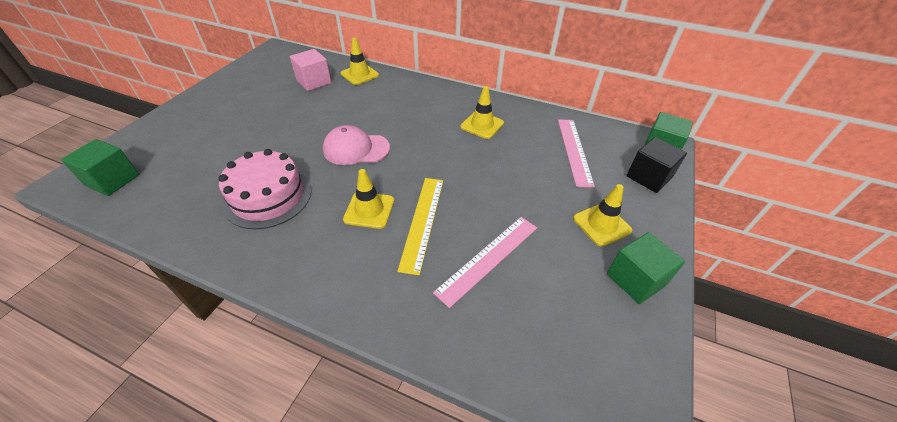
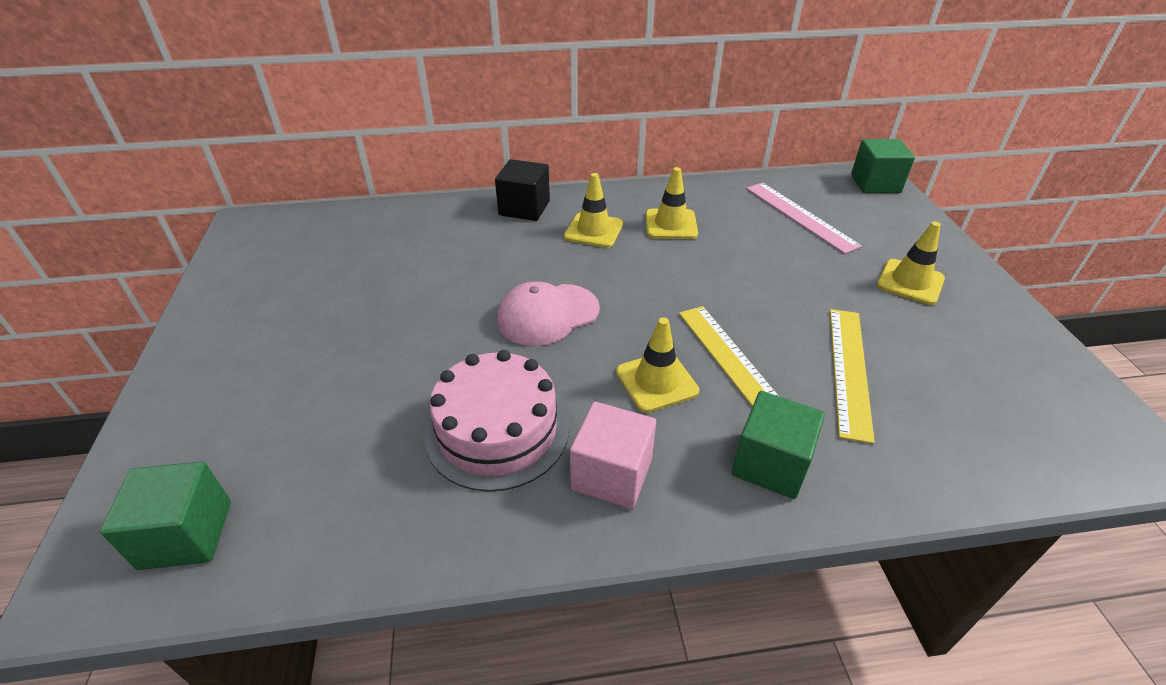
camera: 30 degrees left, 5 degrees down
(314, 82) = (374, 249): pink cube -> pink cube (611, 474)
(359, 74) = (434, 216): yellow traffic cone -> yellow traffic cone (593, 230)
(488, 258) = (849, 370): pink ruler -> yellow ruler
(635, 279) = (996, 322): green cube -> green cube (770, 464)
(648, 177) = (896, 216): black cube -> black cube (524, 208)

